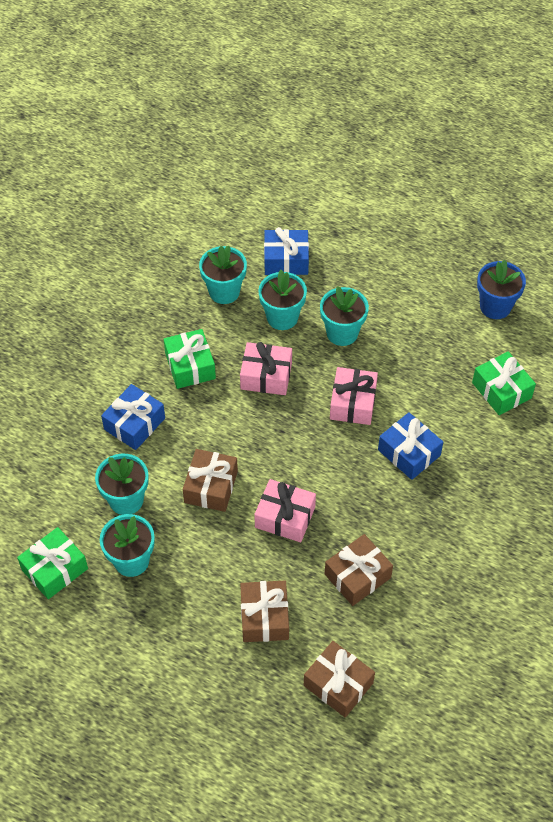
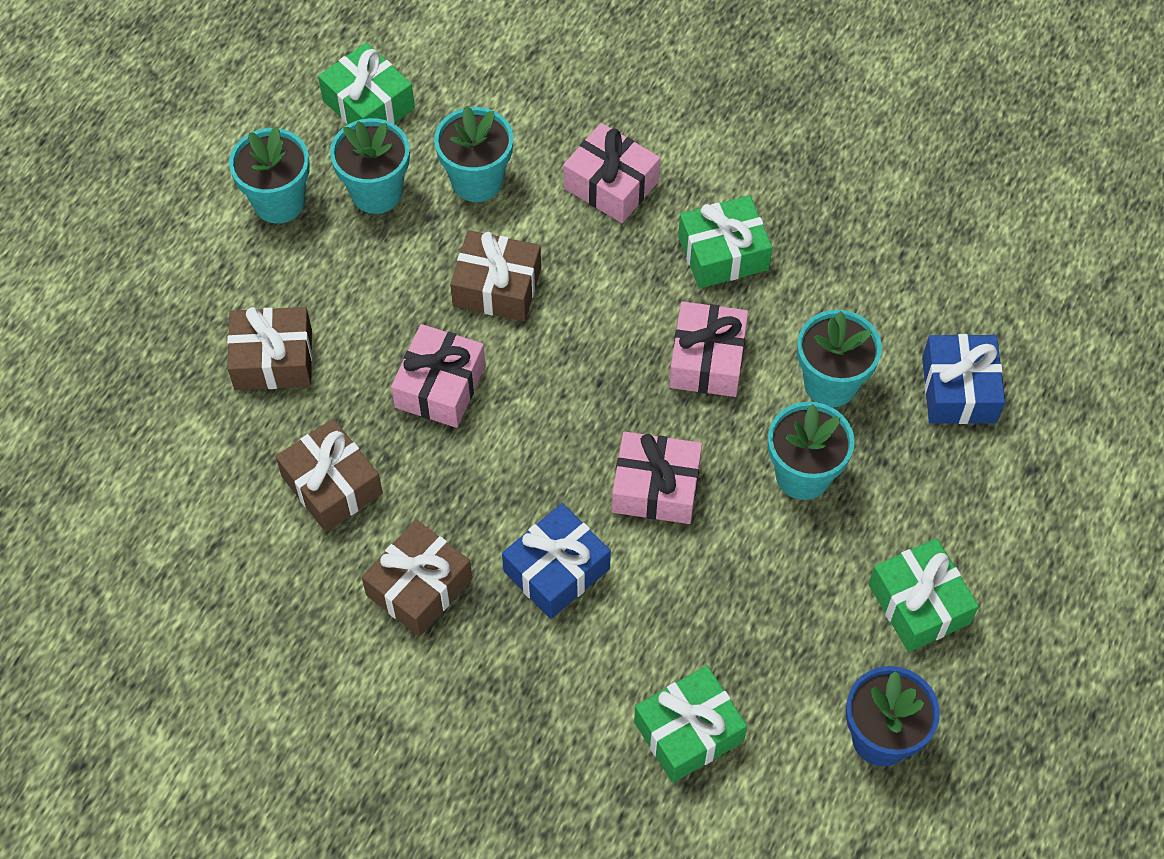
camera: 90 degrees right, 5 degrees up
(134, 424) = (611, 185): blue gift -> pink gift
(224, 291) = (879, 297): turquoise flower pot -> turquoise flower pot (279, 202)
(338, 684) = (158, 454): brown gift -> brown gift (419, 587)
(418, 286) = (919, 604): none -> green gift

